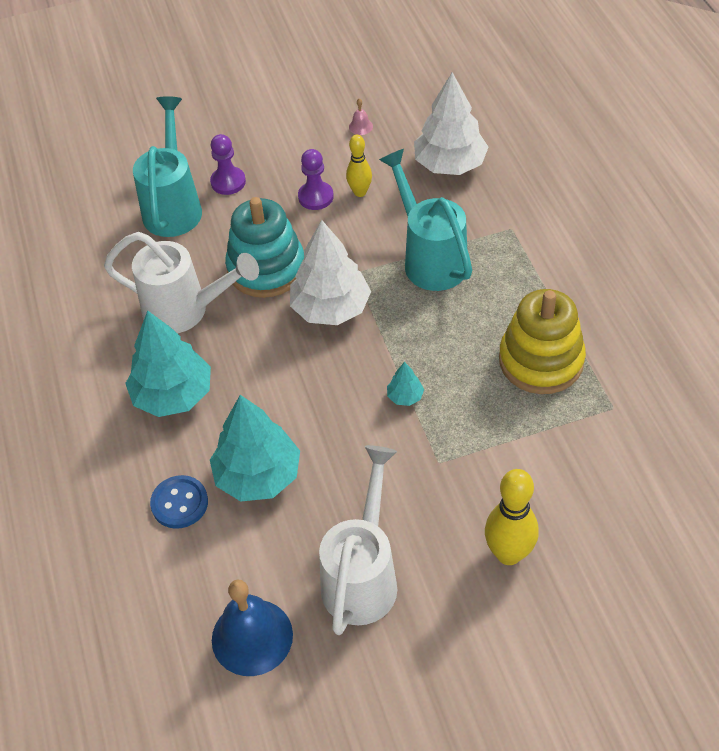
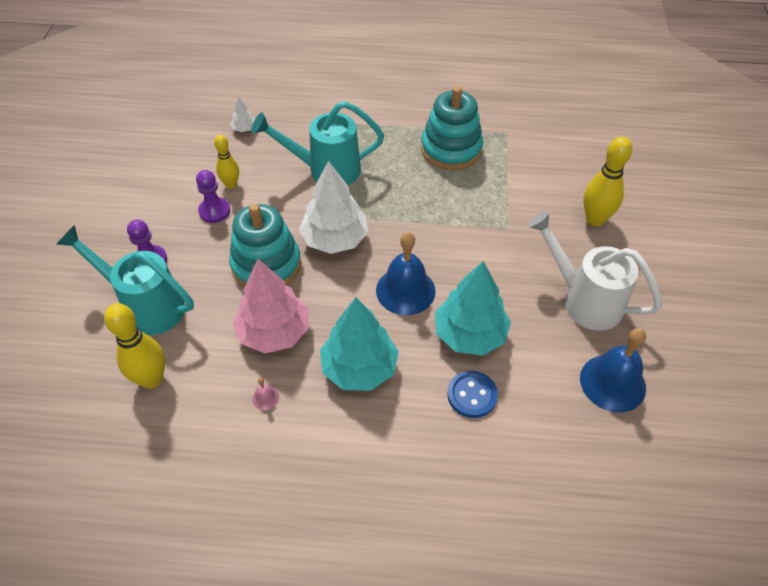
camera: 70 degrees left, 0 degrees up
(97, 249) = (152, 379): none -> yellow bowling pin
(186, 311) = (274, 332): white watering can -> pink tree
(291, 396) = (405, 290): none -> blue bell
(360, 126) = (162, 161): pink bell -> pink bell (265, 398)
(405, 396) = (442, 226): turquoise tree -> none
(450, 164) = (244, 129): white tree -> white tree, size x0.43
(541, 360) = (451, 149): yellow stacking toy -> turquoise stacking toy

